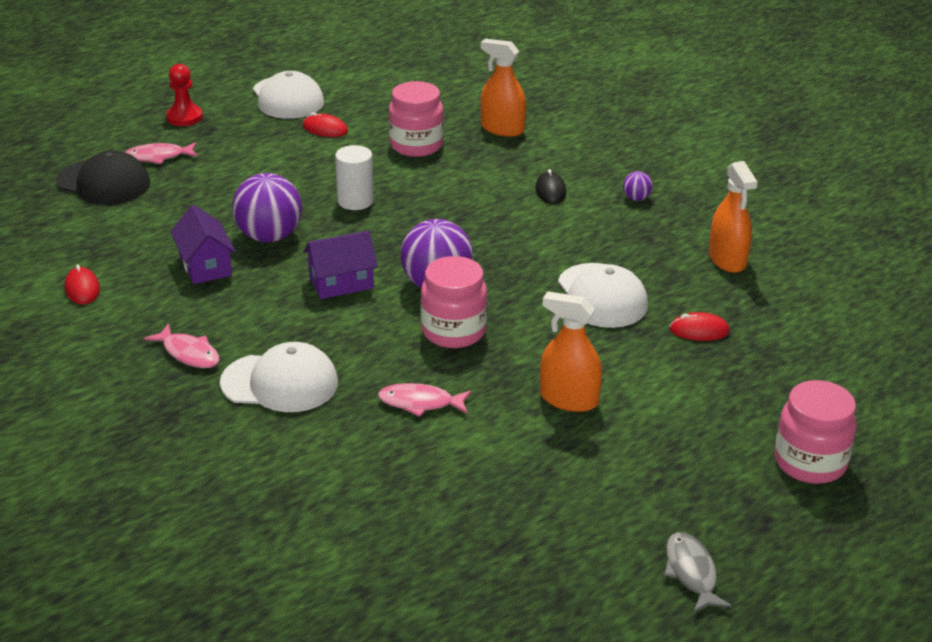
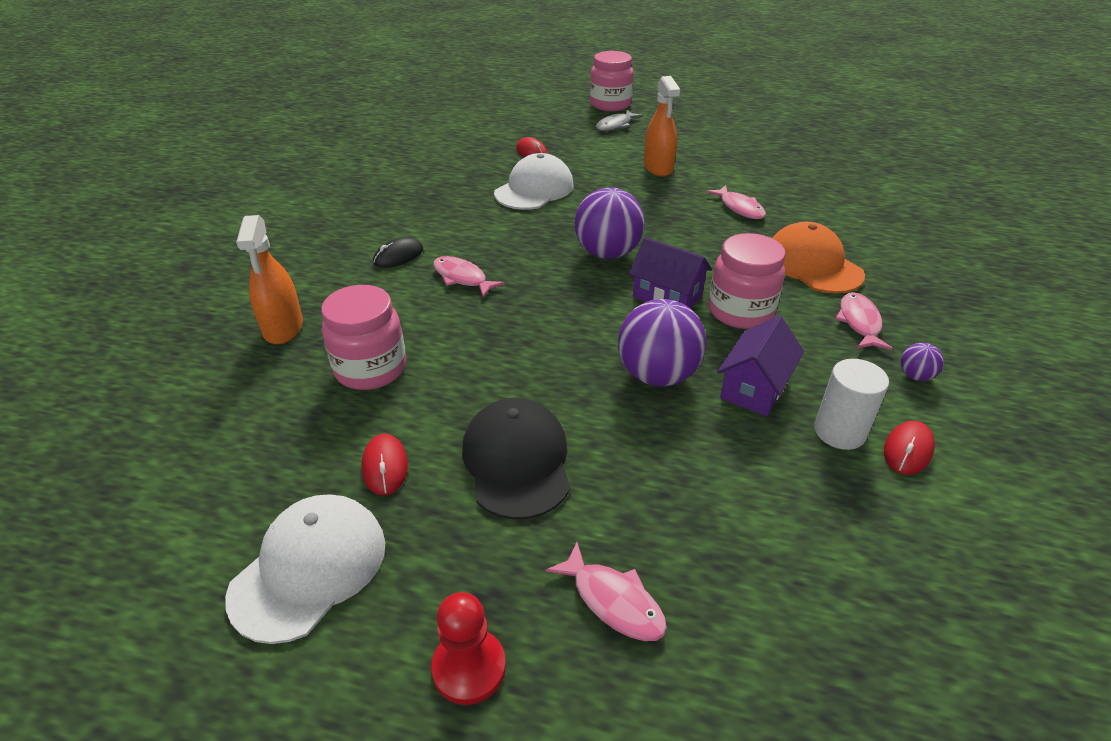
camera: 125 degrees left, 5 degrees up
(104, 182) = (737, 612): black cap -> black cap (517, 461)
(280, 383) = (812, 265): white cap -> orange cap
(355, 201) = (531, 354): white cylinder -> white cylinder (839, 431)
(453, 331) = (652, 225): pink jar -> pink jar (740, 312)
(483, 207) = (462, 278): none -> pink fish
(636, 198) = (373, 216): purple ball -> purple ball (915, 376)
(691, 572) = (729, 110): grey fish -> grey fish (615, 125)
(727, 259) = (432, 164): orange spray bottle -> none

